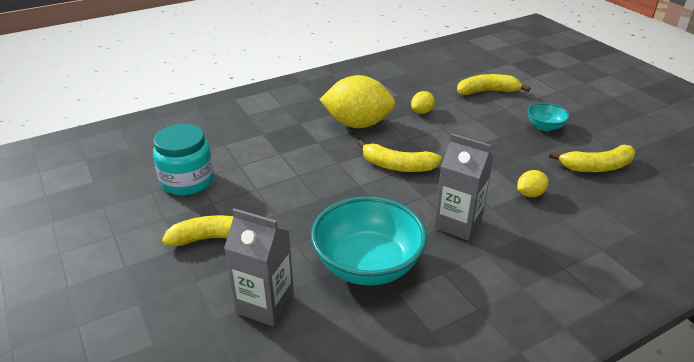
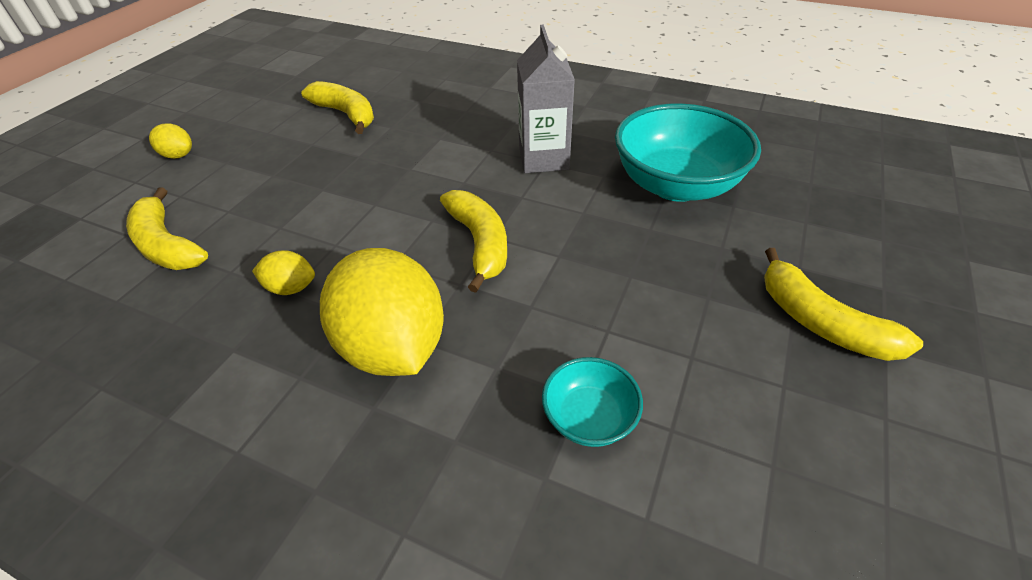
camera: 125 degrees left, 10 degrees up
(187, 181) = (797, 473): turquoise jar -> none
(265, 304) = (816, 219): grey carton -> none
(530, 194) = (440, 136): yellow lemon -> yellow lemon (178, 155)
(545, 126) = (268, 164): turquoise bowl -> turquoise bowl (589, 418)

